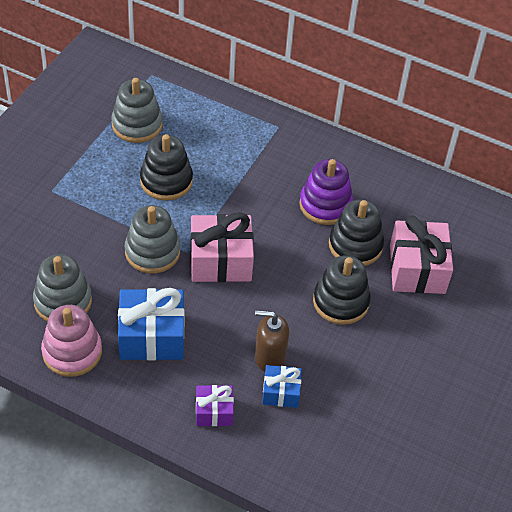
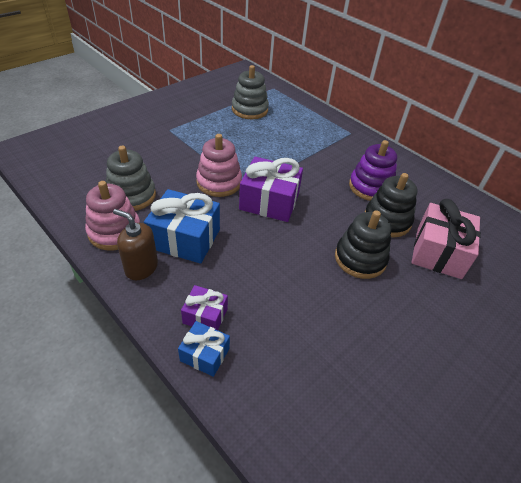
camera: 20 degrees right, 5 degrees down
(152, 252) = (219, 182): grey stacking toy -> pink stacking toy
(166, 181) = (253, 143): black stacking toy -> none
(220, 260) = (269, 201): pink gift -> purple gift
(269, 357) = (278, 284): brown soap dispenser -> brown soap dispenser (141, 267)
(281, 392) = (275, 318): blue gift -> blue gift (205, 354)

